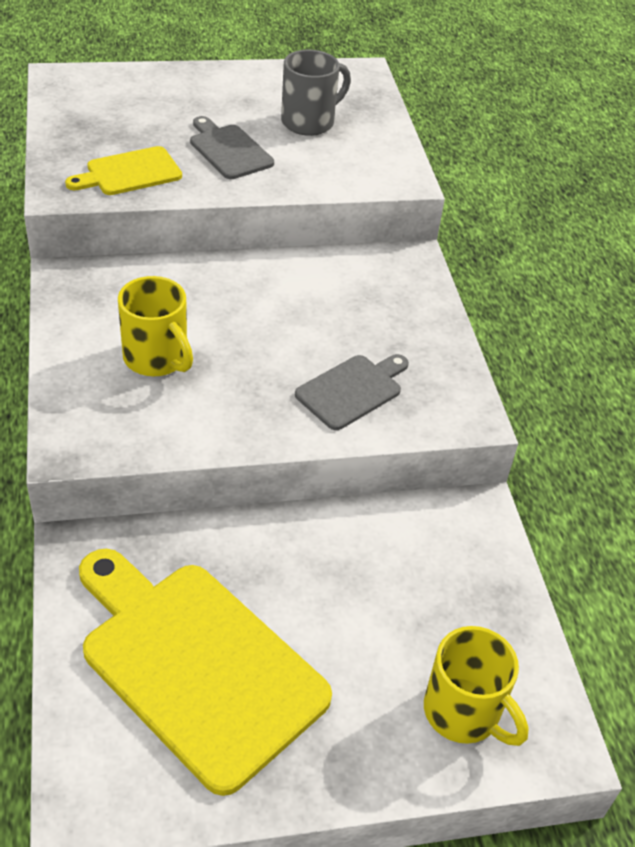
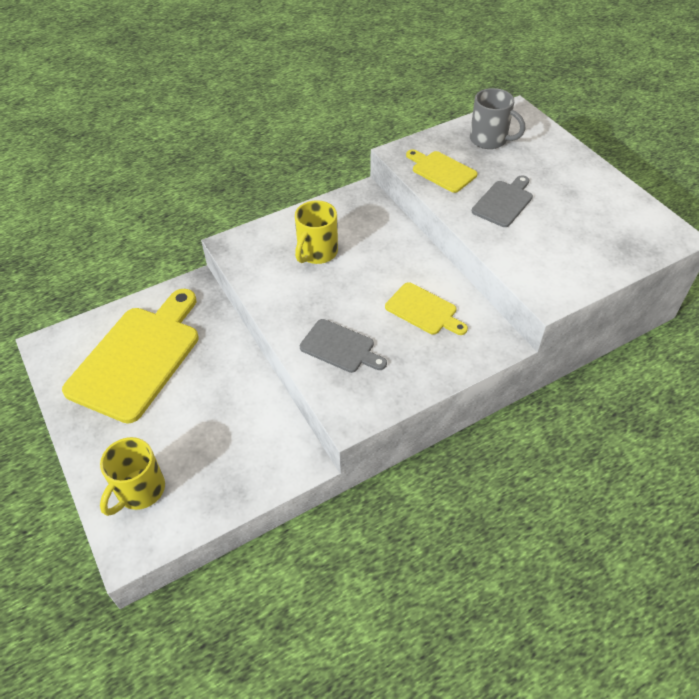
camera: 75 degrees right, 5 degrees up
(309, 122) = (575, 228): grey mug -> grey mug (490, 140)
(329, 298) = (424, 310): none -> yellow cutting board

